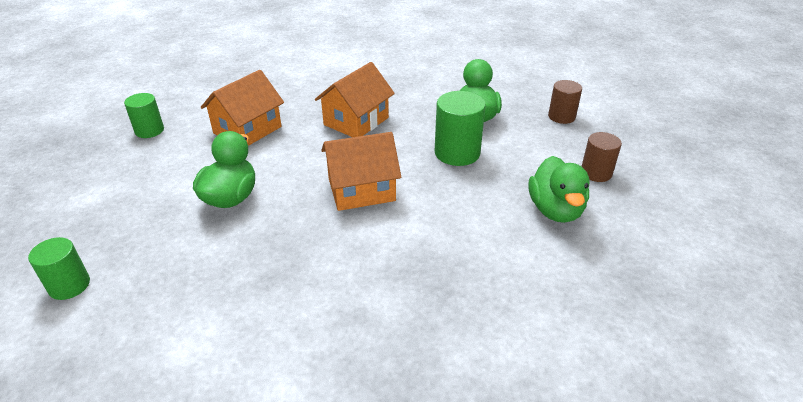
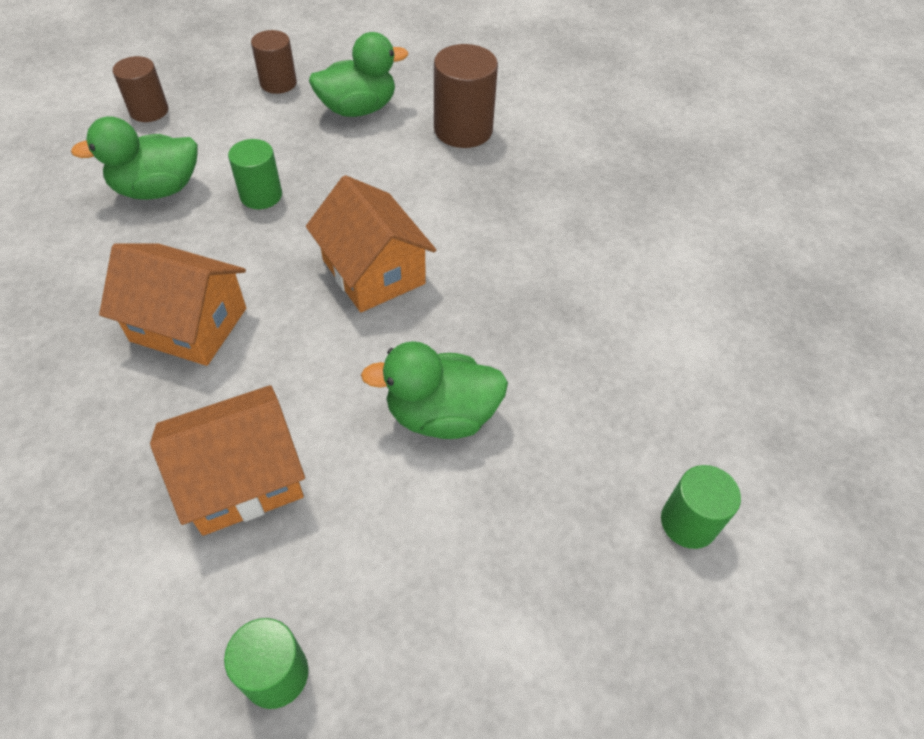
camera: 110 degrees left, 15 degrees up
(247, 130) = (242, 478): orange house -> orange house turned 45 degrees counterclockwise
(457, 153) = (261, 195): green cylinder -> green cylinder, size x0.64
(515, 270) = (463, 130): none -> brown cylinder

